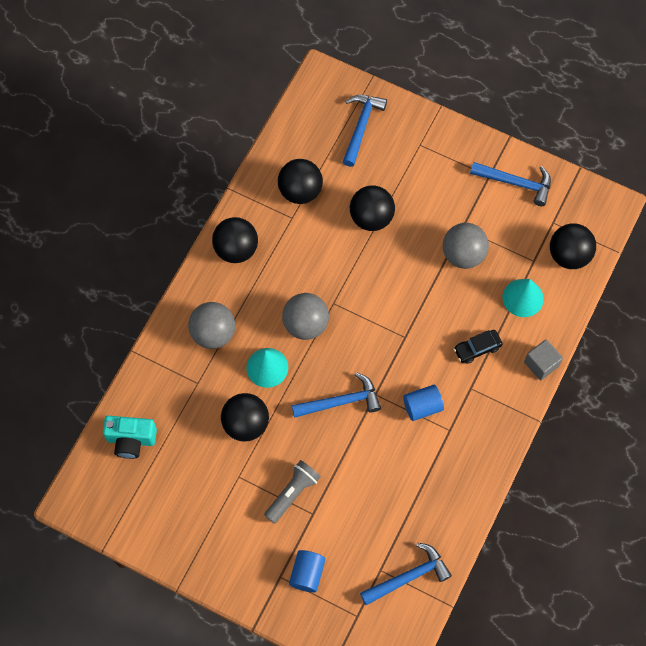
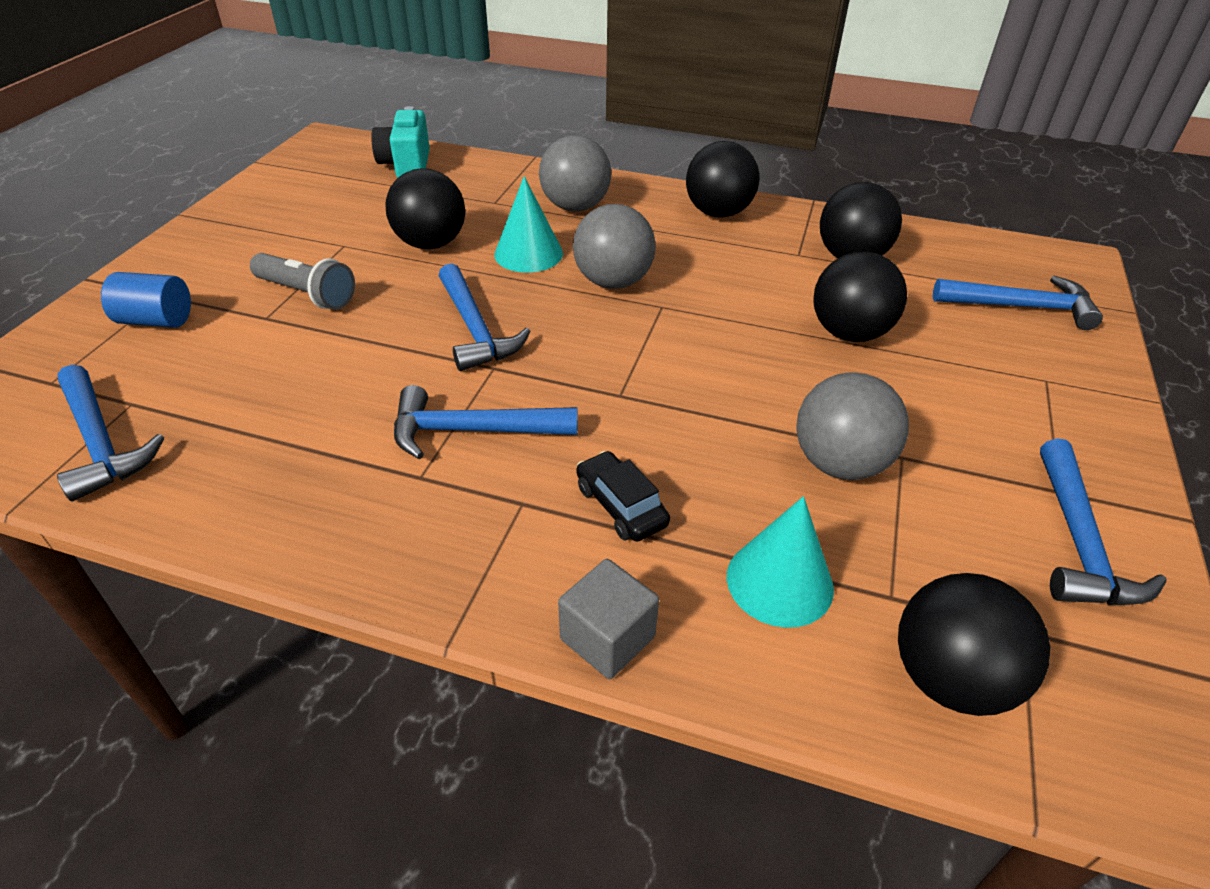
camera: 80 degrees right, 25 degrees down
(422, 406) = (472, 431): blue cylinder -> blue hammer

